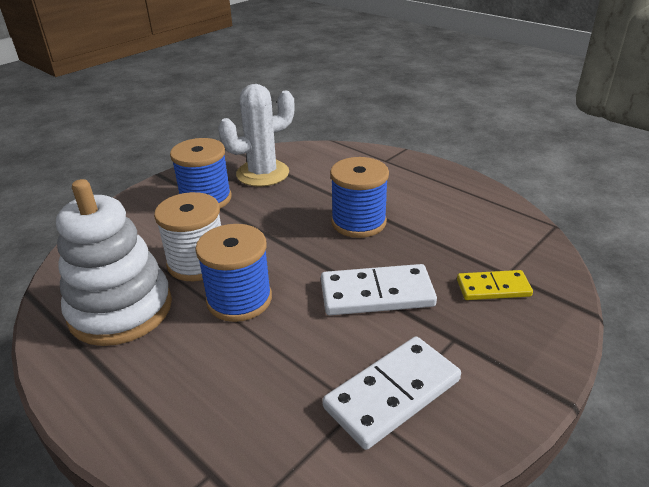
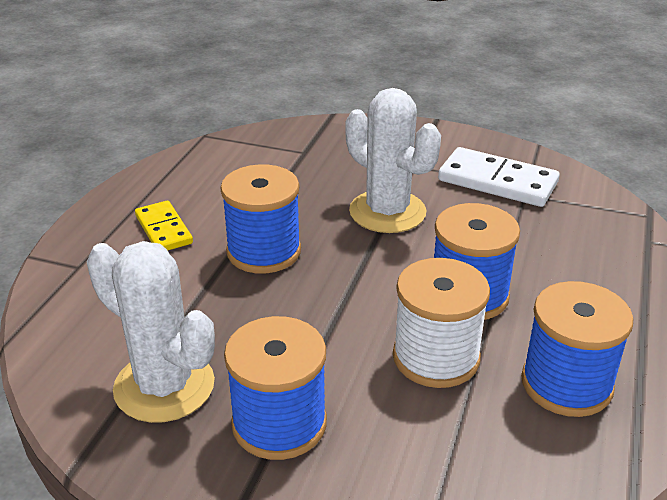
camera: 115 degrees left, 0 degrees up
(120, 309) = (566, 384): white stacking toy -> blue spool
(376, 294) = (387, 212): white domino -> white cactus
(493, 288) = (331, 156): yellow domino -> yellow domino (163, 229)

